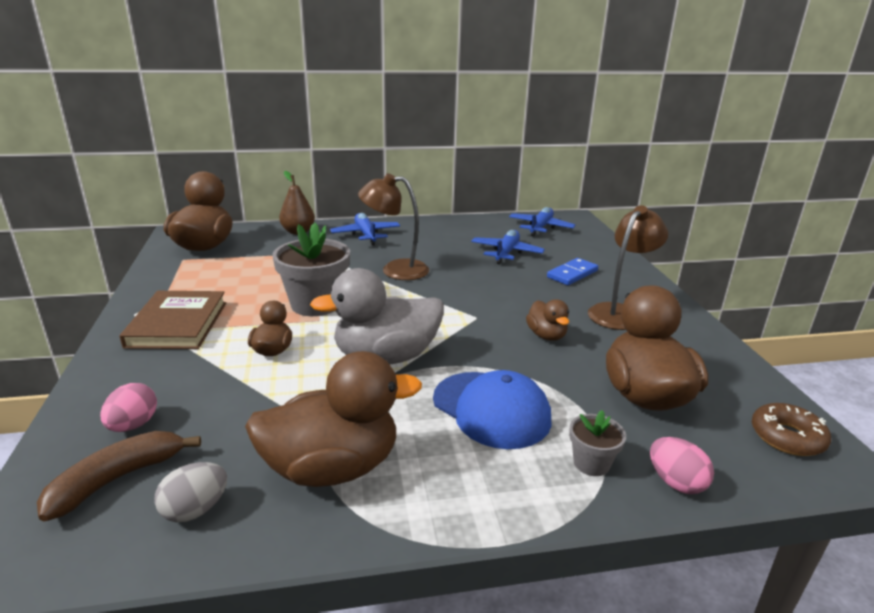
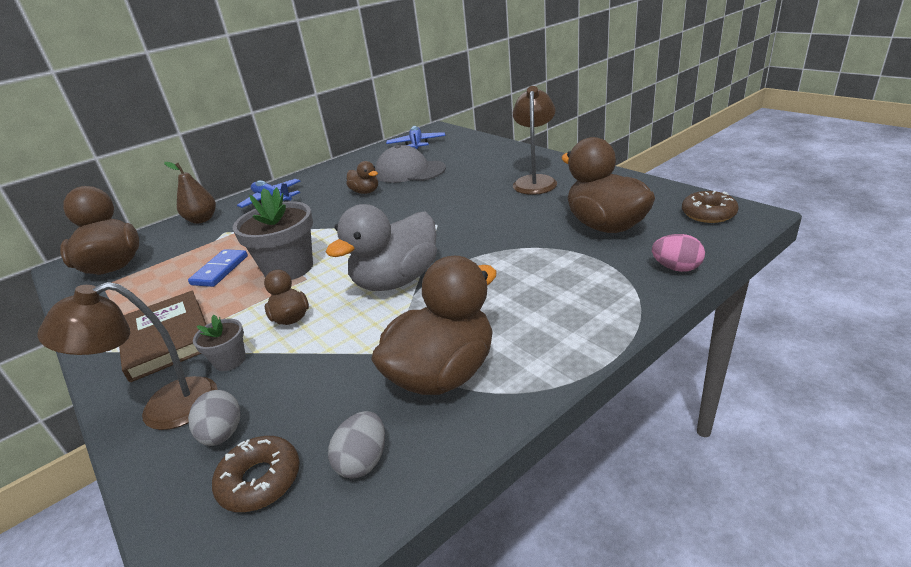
camera: 25 degrees left, 5 degrees up
(117, 479) = (260, 480): brown banana -> brown donut
(133, 425) = (223, 434): pink egg -> grey egg
(395, 270) = (330, 216): brown lamp -> brown lamp (163, 409)
(491, 409) = (516, 279): blue cap -> none
(506, 253) = (409, 171): blue plane -> grey cap
(546, 335) = (502, 216): brown duck -> brown duck (365, 192)
(572, 274) = (475, 168): blue domino -> blue domino (220, 270)
(591, 463) = (617, 281): grey flower pot -> grey flower pot (230, 360)

